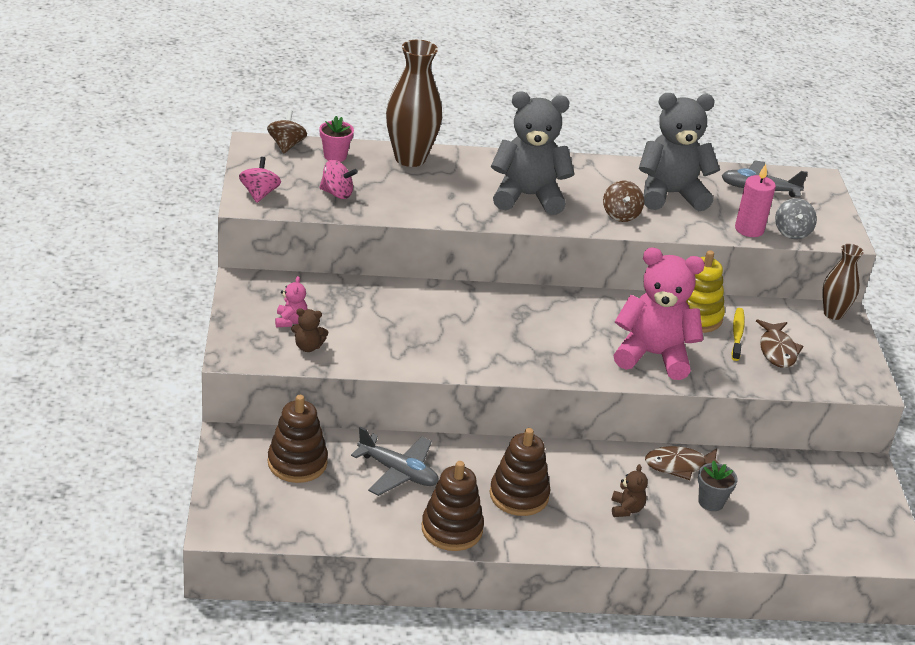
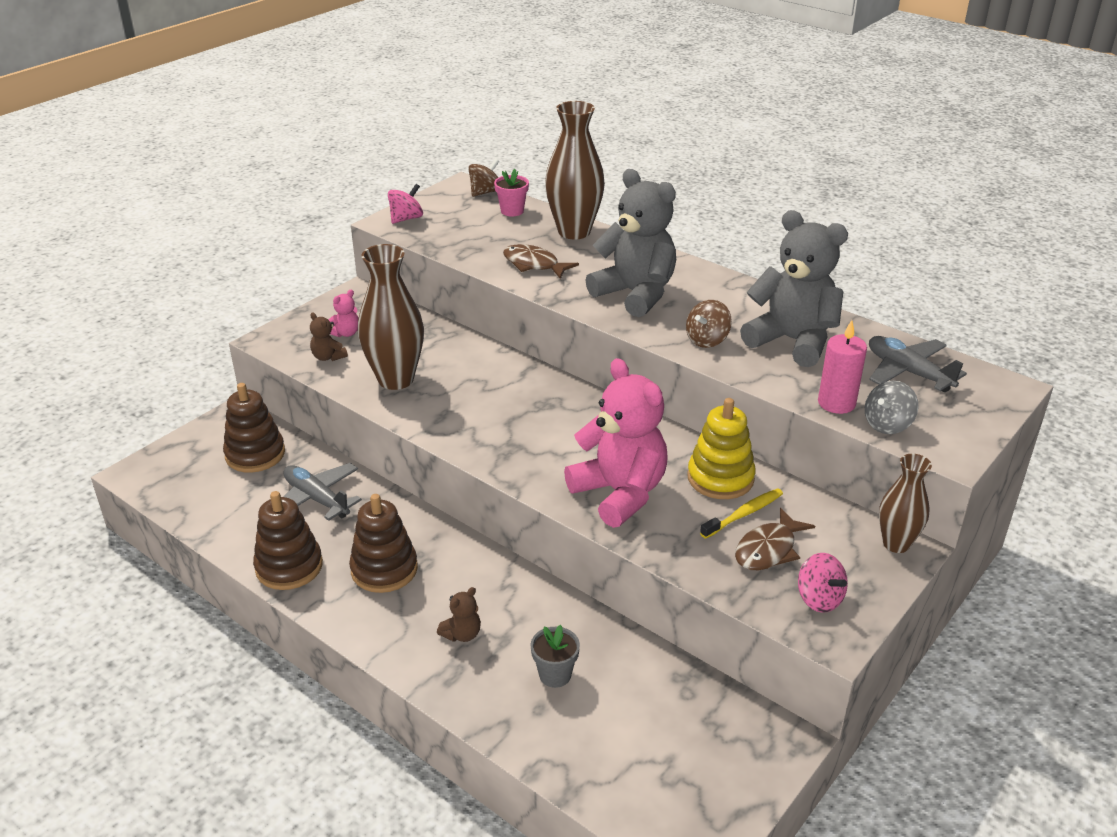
camera: 45 degrees right, 0 degrees up
(337, 193) = (467, 237): pink spinning top -> pink spinning top (819, 599)
(389, 342) = (396, 379): none -> brown vase
(398, 472) = (316, 499): grey plane -> grey plane turned 150 degrees clockwise
(679, 465) = (572, 623): brown fish -> brown fish (534, 264)

